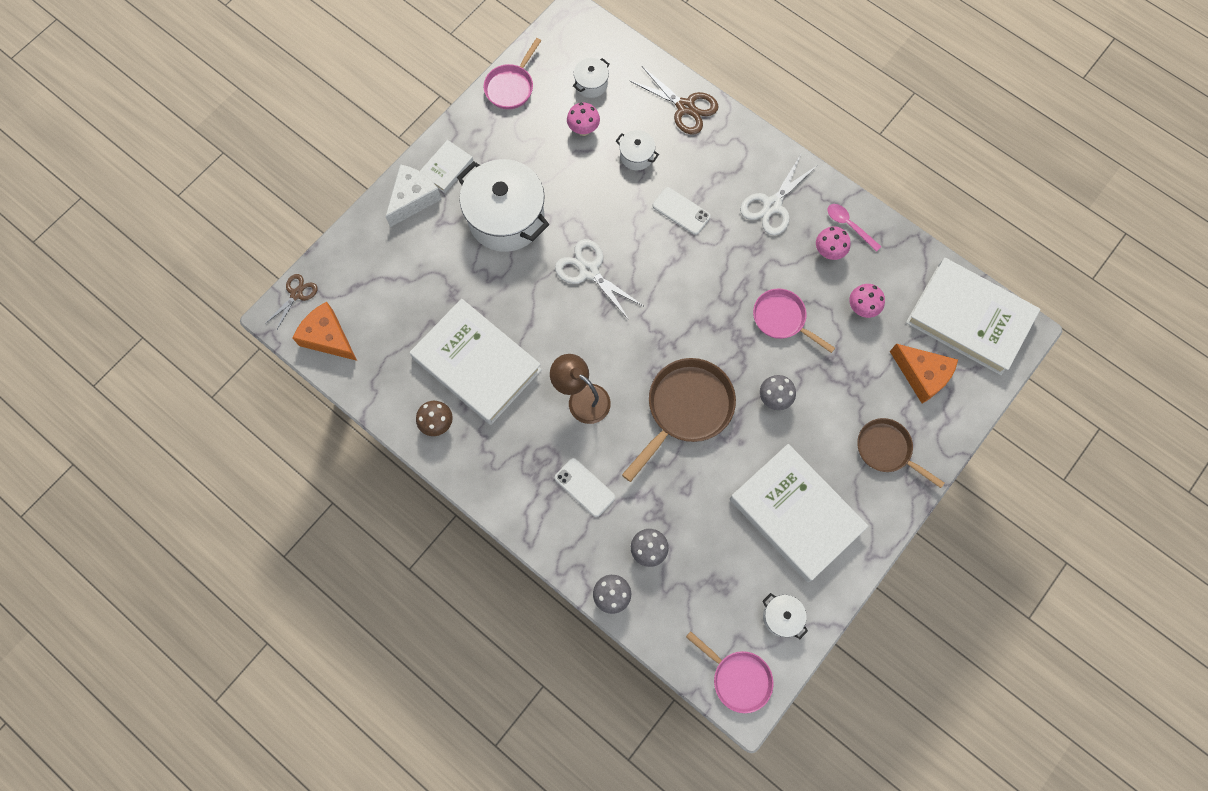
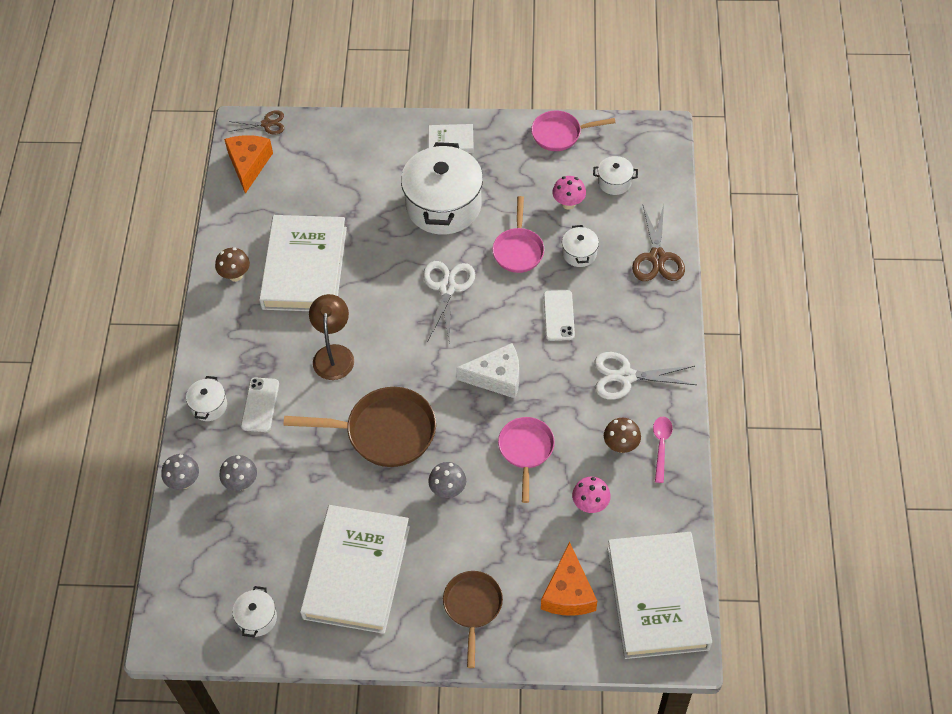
camera: 55 degrees right, 15 degrees down
(413, 199) = (406, 139): white cheese -> white cheese (496, 377)
(553, 529) = (209, 406): none -> white pot
(738, 678) = (180, 618): pink pan -> pink pan (518, 250)
(828, 252) = (621, 446): pink mushroom -> brown mushroom

